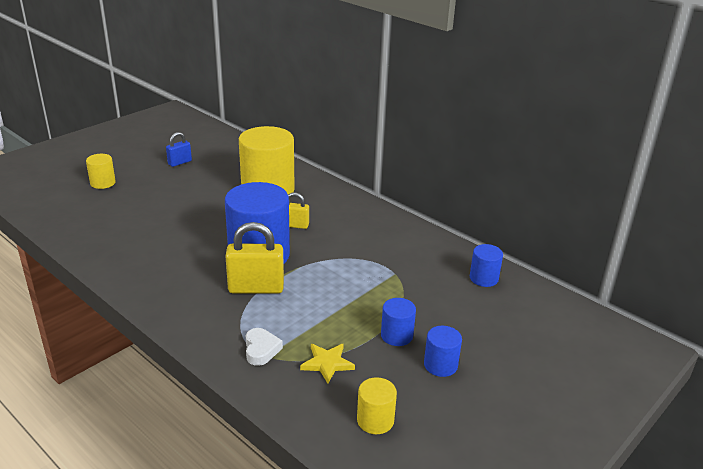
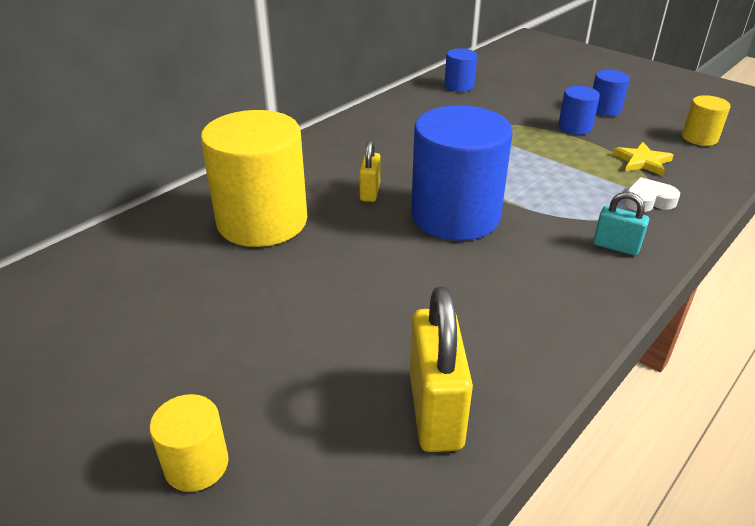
camera: 90 degrees left, 5 degrees up
(179, 162) = (119, 343): blue padlock -> none
(205, 318) = (616, 246): none -> turquoise padlock
(256, 288) = (533, 213): yellow padlock -> yellow padlock (435, 410)

